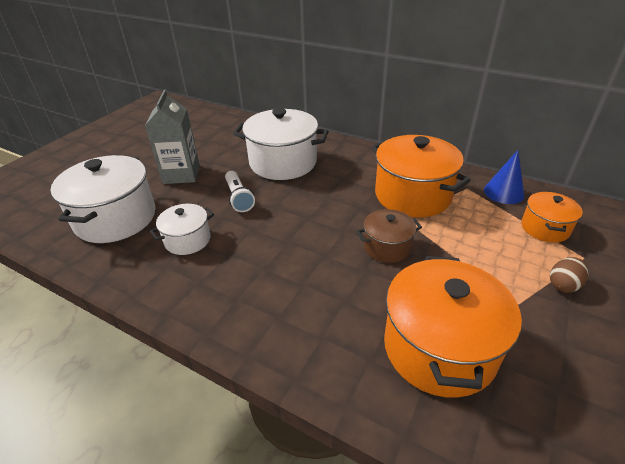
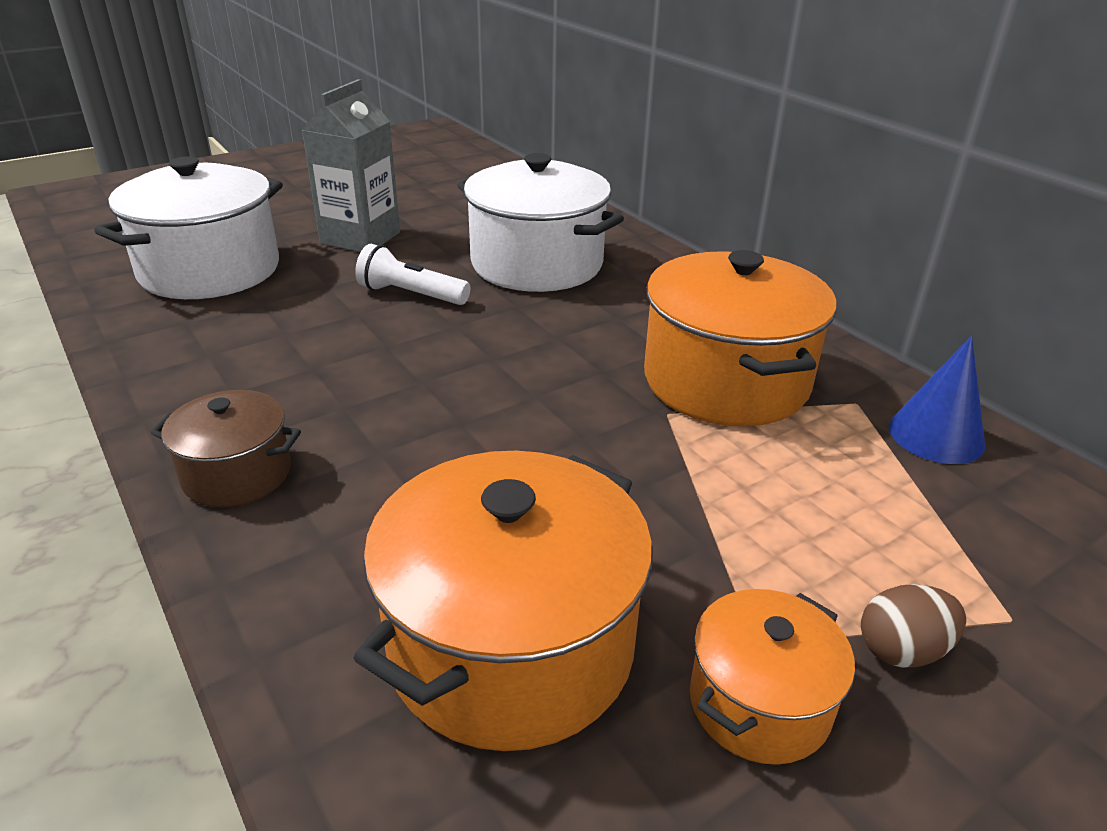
camera: 25 degrees right, 5 degrees down
(187, 240) = (275, 329): white pot -> none
(238, 198) = (411, 295): white flashlight -> white flashlight turned 105 degrees clockwise
(387, 247) = (586, 447): brown pot -> brown pot (237, 474)
(545, 228) = (969, 530): orange pot -> orange pot (759, 703)

